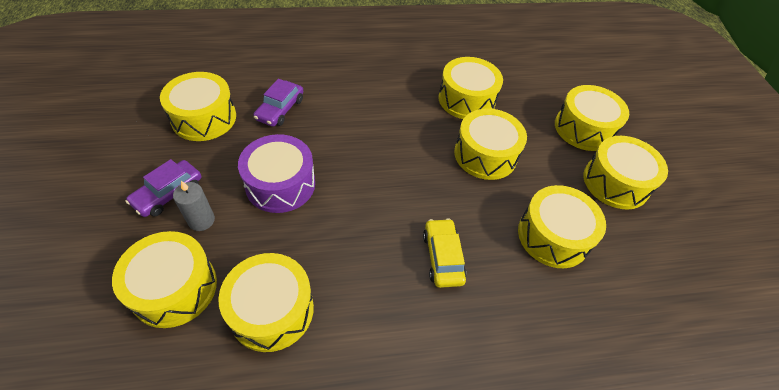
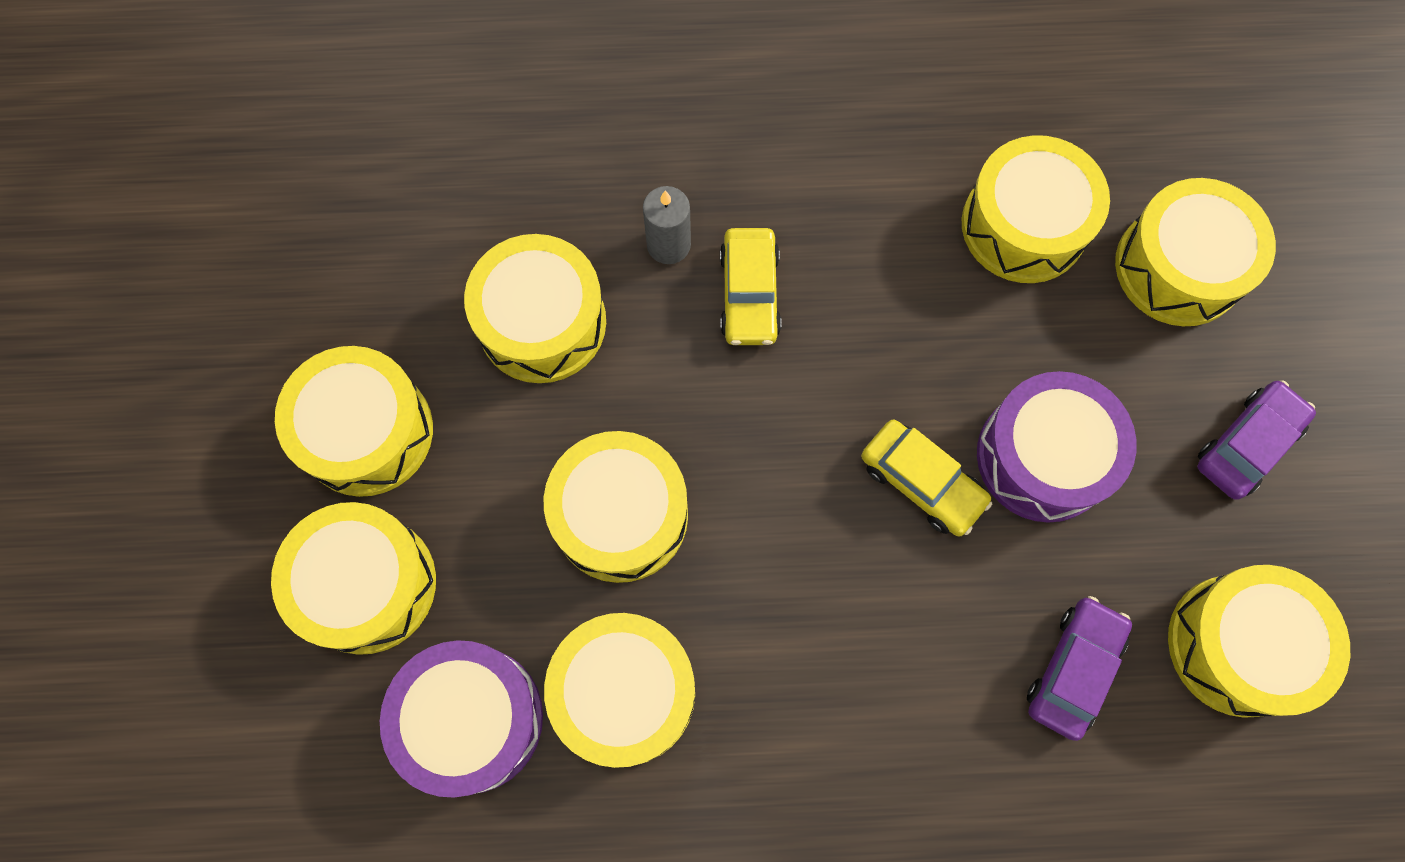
camera: 170 degrees left, 20 degrees up
(201, 220) = (1170, 384): grey candle -> grey candle (668, 245)
(343, 171) = (921, 482): none -> yellow car
(523, 91) = (472, 719): none -> purple drum

